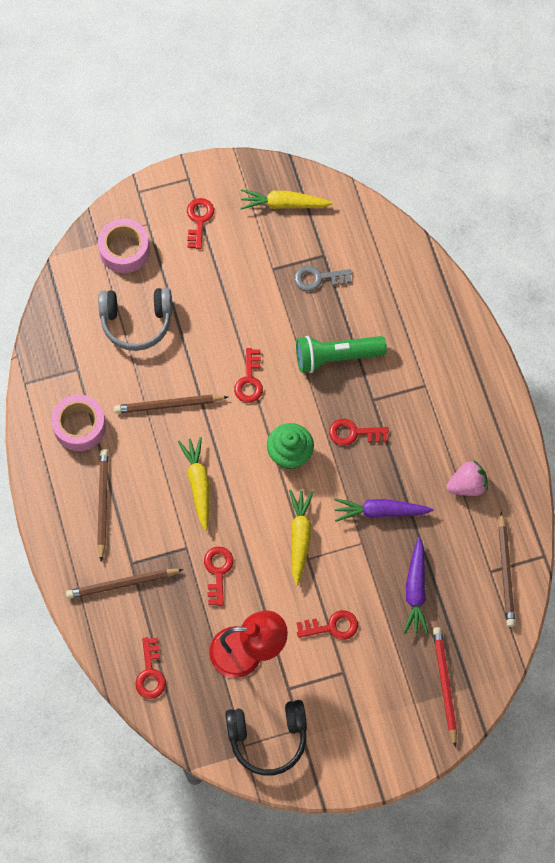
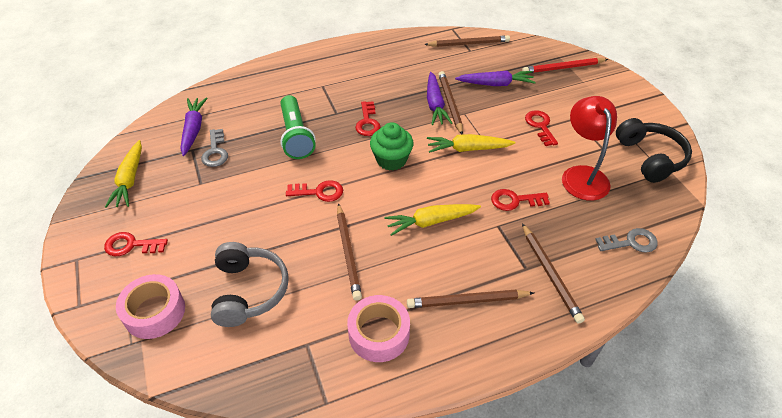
camera: 95 degrees left, 20 degrees down
(150, 673) = (631, 242): red key -> grey key
(355, 253) = (193, 129): none -> purple carrot
(380, 529) = (450, 104): none -> brown pencil
(467, 485) = (405, 62): pink strawberry -> none

